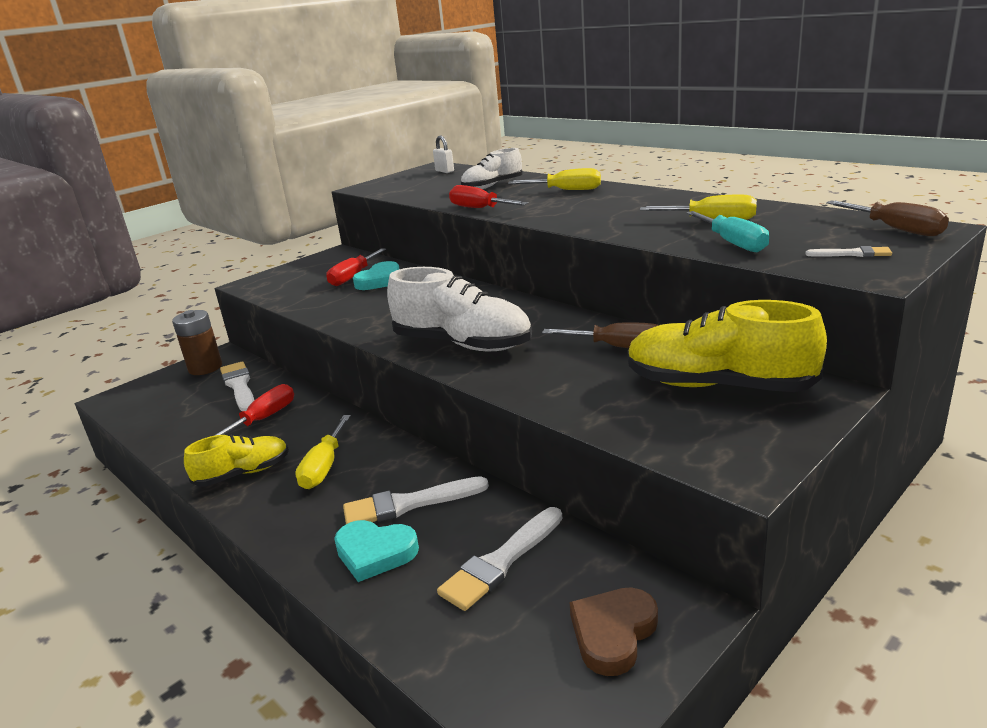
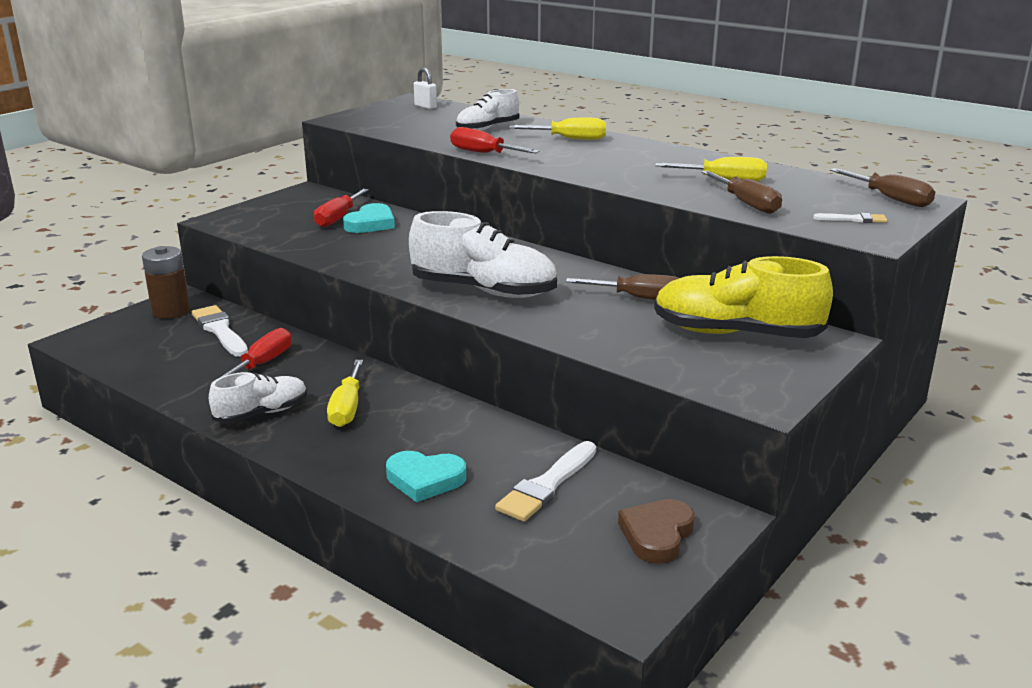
camera: 10 degrees left, 0 degrees up
(243, 473) = (262, 413): yellow shoe -> white shoe
(408, 504) = (445, 440): white brush -> none
(732, 243) = (747, 204): turquoise screwdriver -> brown screwdriver

